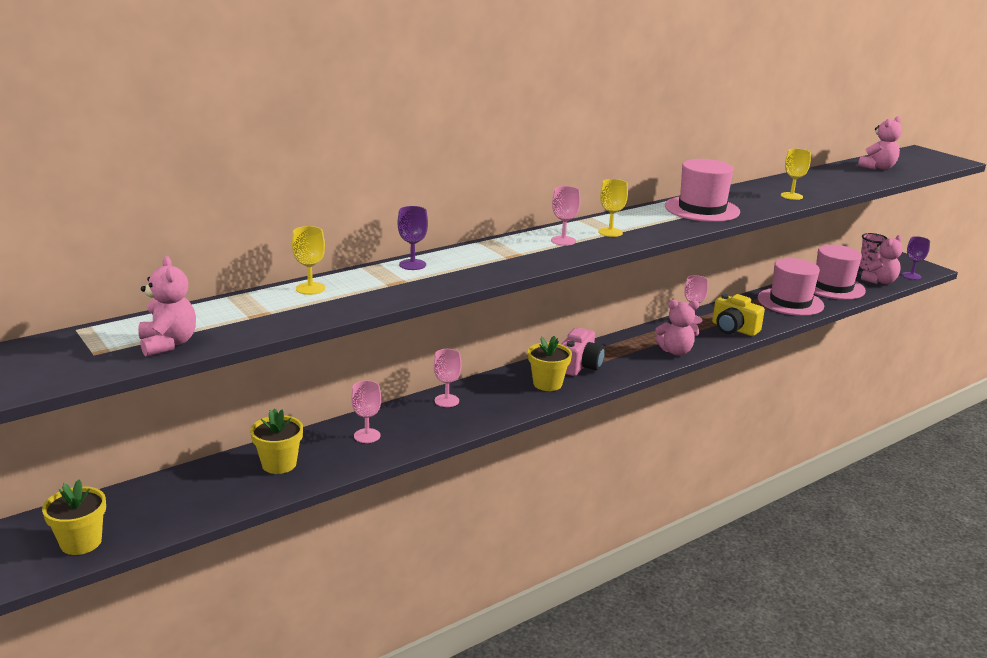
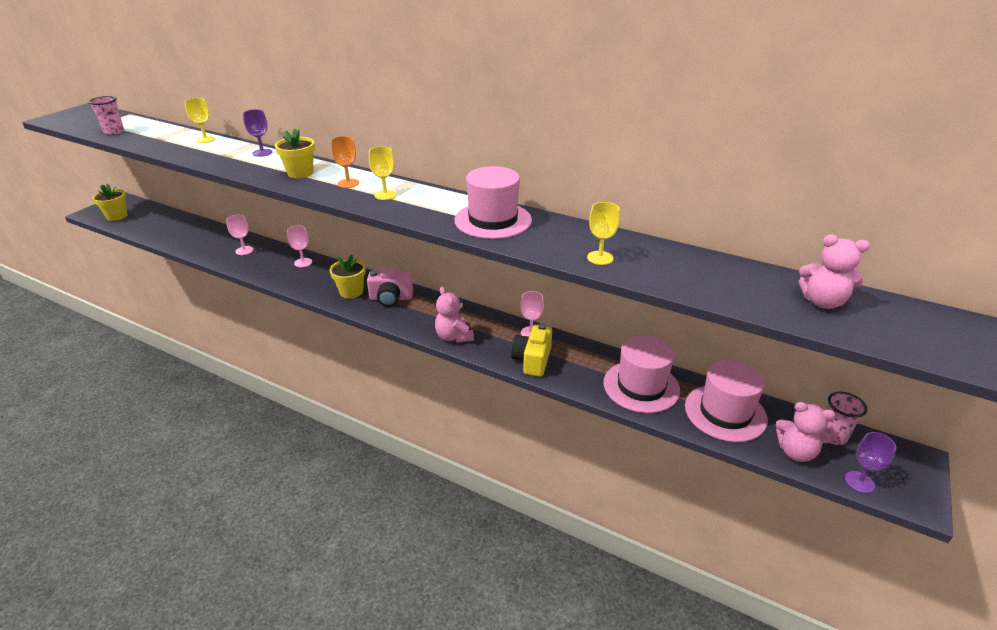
camera: 65 degrees right, 10 degrees up
(168, 344) = (114, 132): pink teddy bear -> pink cup
(279, 464) = (202, 236): yellow flower pot -> yellow flower pot (300, 173)
(563, 241) = (348, 183): pink goblet -> orange goblet

